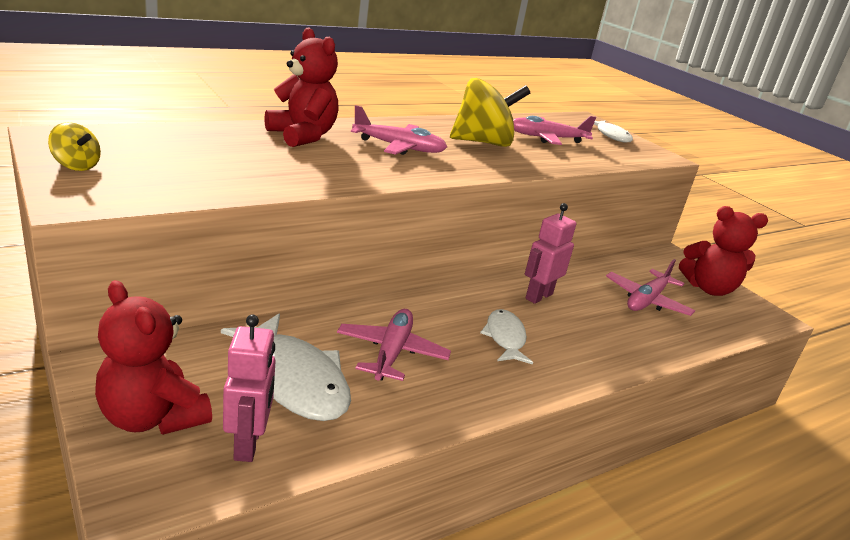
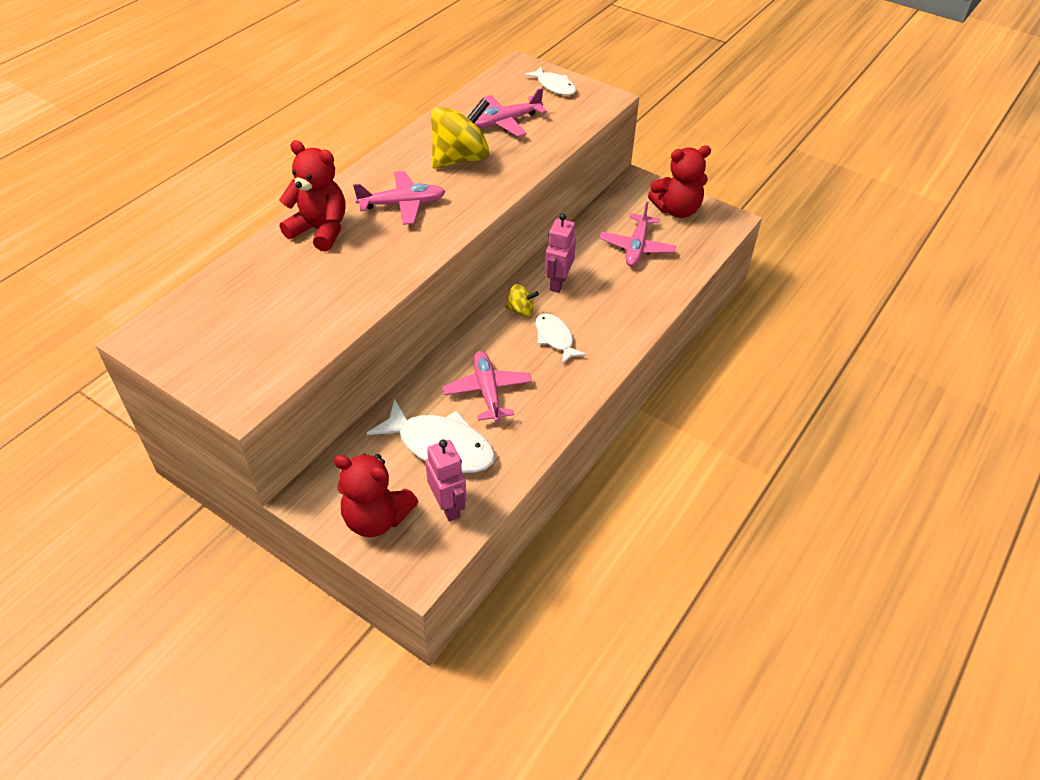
camera: 20 degrees left, 20 degrees up
(76, 166) = (199, 363): yellow spinning top -> yellow spinning top (521, 310)

